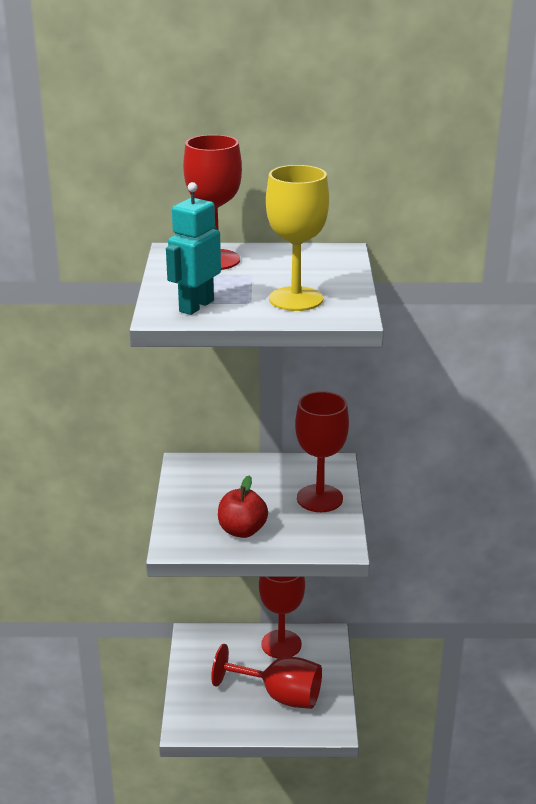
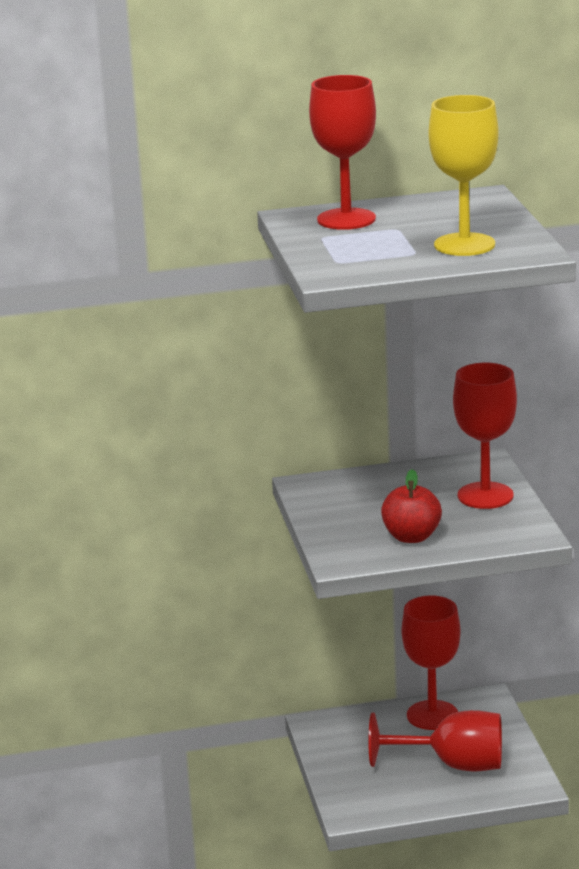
camera: 10 degrees left, 5 degrees down
(196, 306) = (360, 263): turquoise robot -> none

